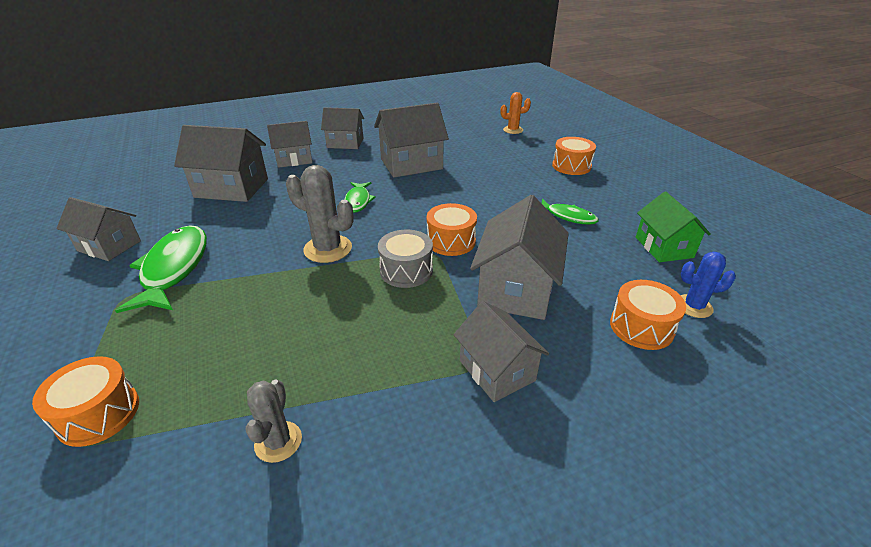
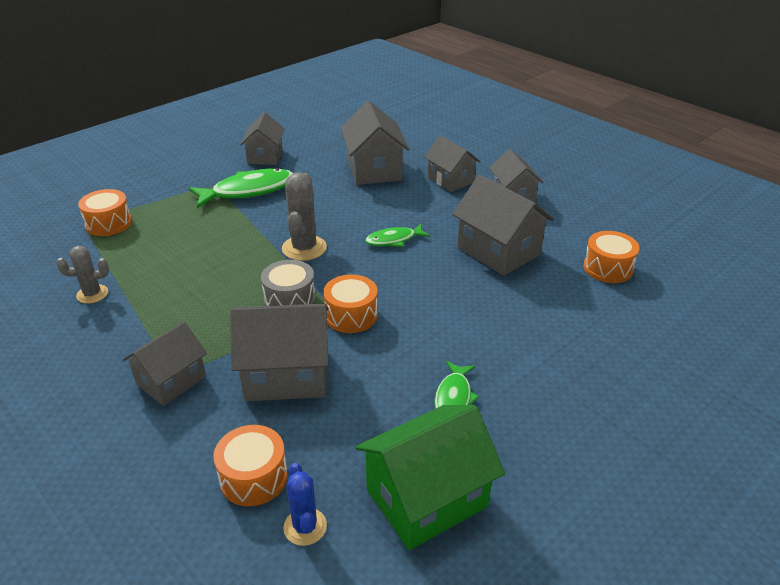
camera: 70 degrees right, 0 degrees up
(513, 130) = (678, 311): orange cactus -> none
(571, 166) = (605, 386): orange drum -> orange drum (608, 268)
(663, 247) = (426, 498): green house -> green house, size x1.52

